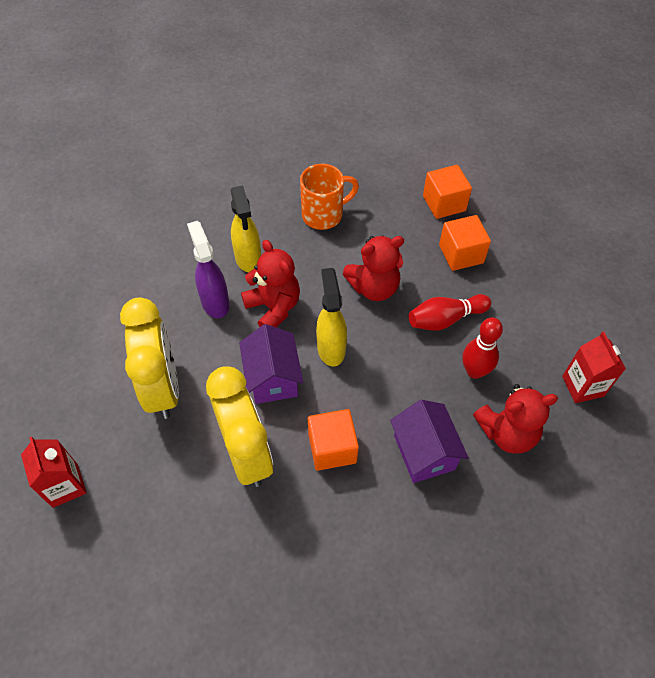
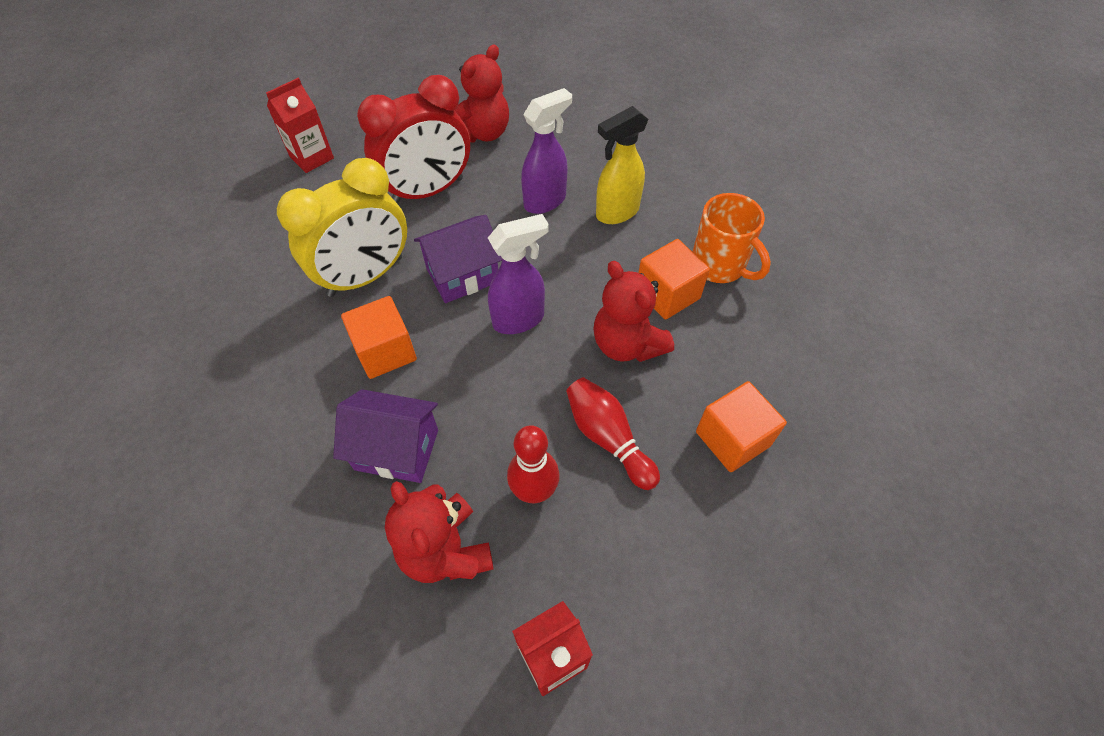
camera: 75 degrees right, 0 degrees up
(163, 387) = (428, 191): yellow clock -> red clock
(273, 307) = (557, 252): red teddy bear -> red teddy bear (482, 133)
(331, 348) = (519, 319): yellow spray bottle -> purple spray bottle
(424, 452) = (397, 449): purple house -> purple house turned 45 degrees clockwise
(444, 203) = (818, 399): orange cube -> orange cube (667, 294)

